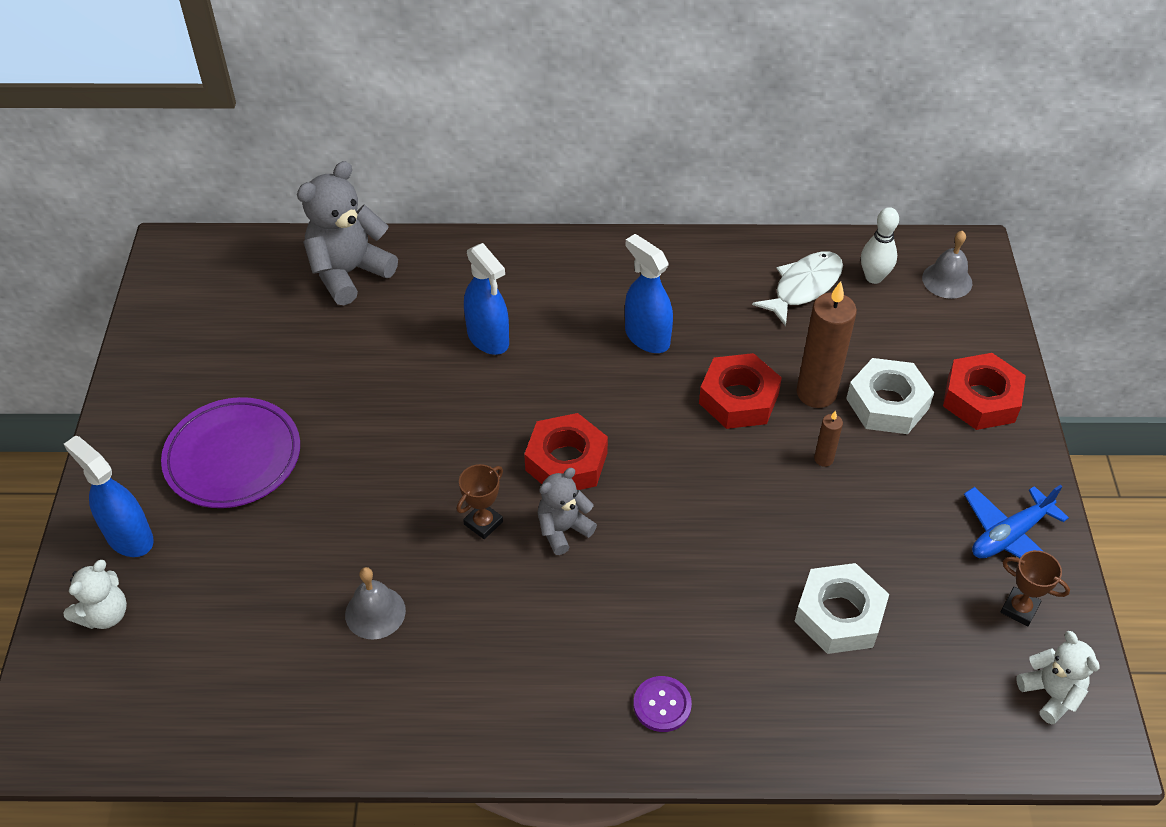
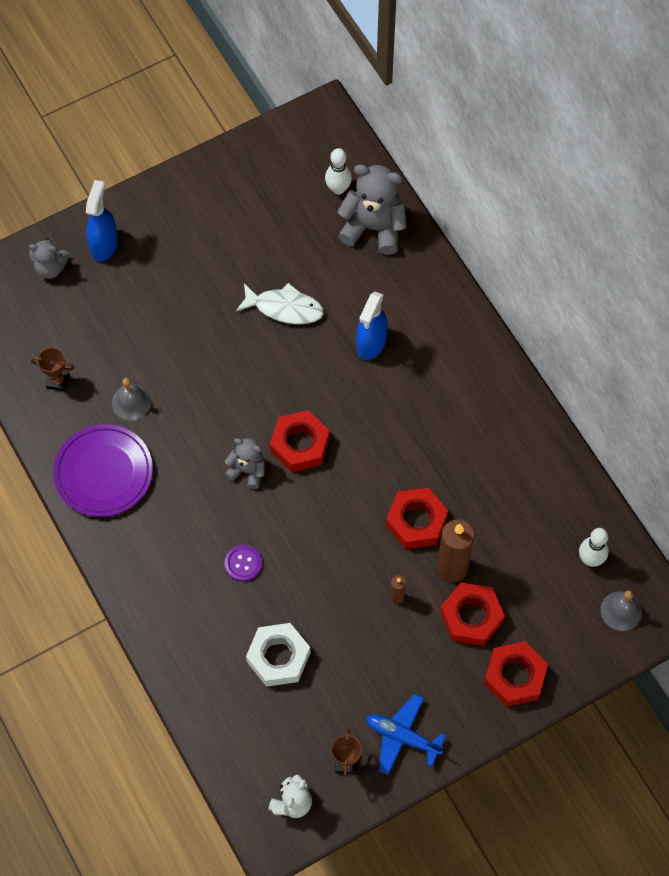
camera: 60 degrees right, 15 degrees up
(105, 614) = (51, 268): white teddy bear -> grey teddy bear
(233, 457) = (189, 260): purple plate -> purple plate (103, 473)
(273, 280) = (338, 189): none -> white bowling pin
(483, 523) = (225, 424): brown trophy -> brown trophy (58, 381)
(647, 337) = (434, 438): blue spray bottle -> none
(662, 705) = (159, 586): purple button -> purple button (243, 563)
(804, 287) = (549, 516): white fish -> white fish (284, 308)
(887, 403) = (471, 617): white nut -> red nut

